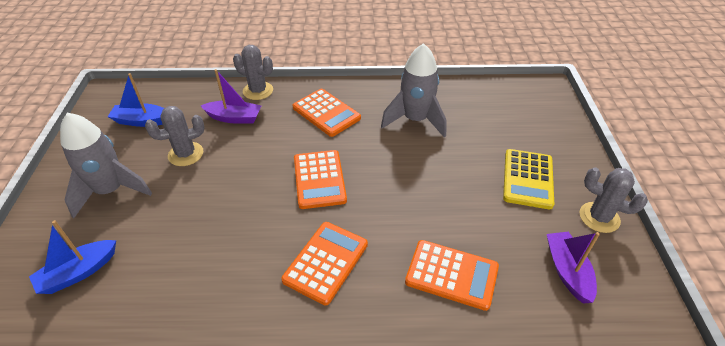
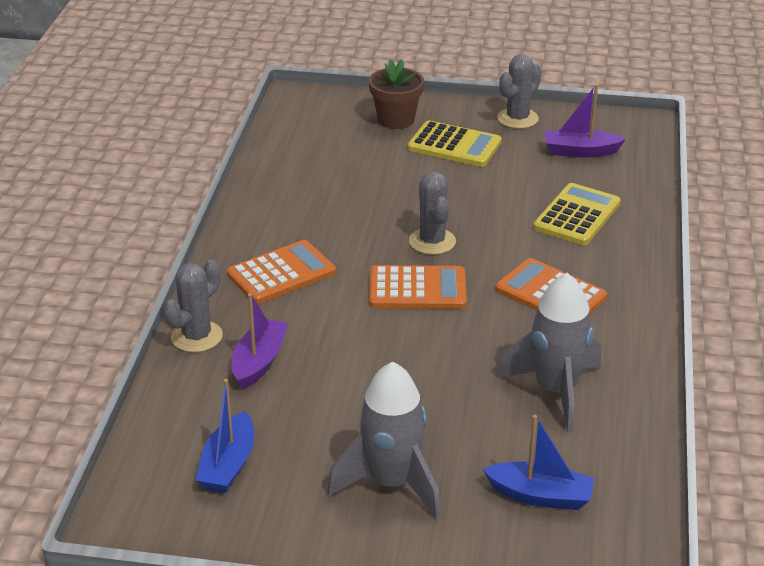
camera: 80 degrees left, 10 degrees down
(78, 272) = (540, 496): blue boat -> blue boat turned 45 degrees counterclockwise
(186, 154) = (331, 410): grey cactus -> grey cactus (432, 241)
(415, 120) = (325, 202): grey rocket -> grey rocket (555, 391)
(451, 274) = (577, 215): orange calculator -> yellow calculator
(547, 140) = (396, 119): none -> brown flower pot

